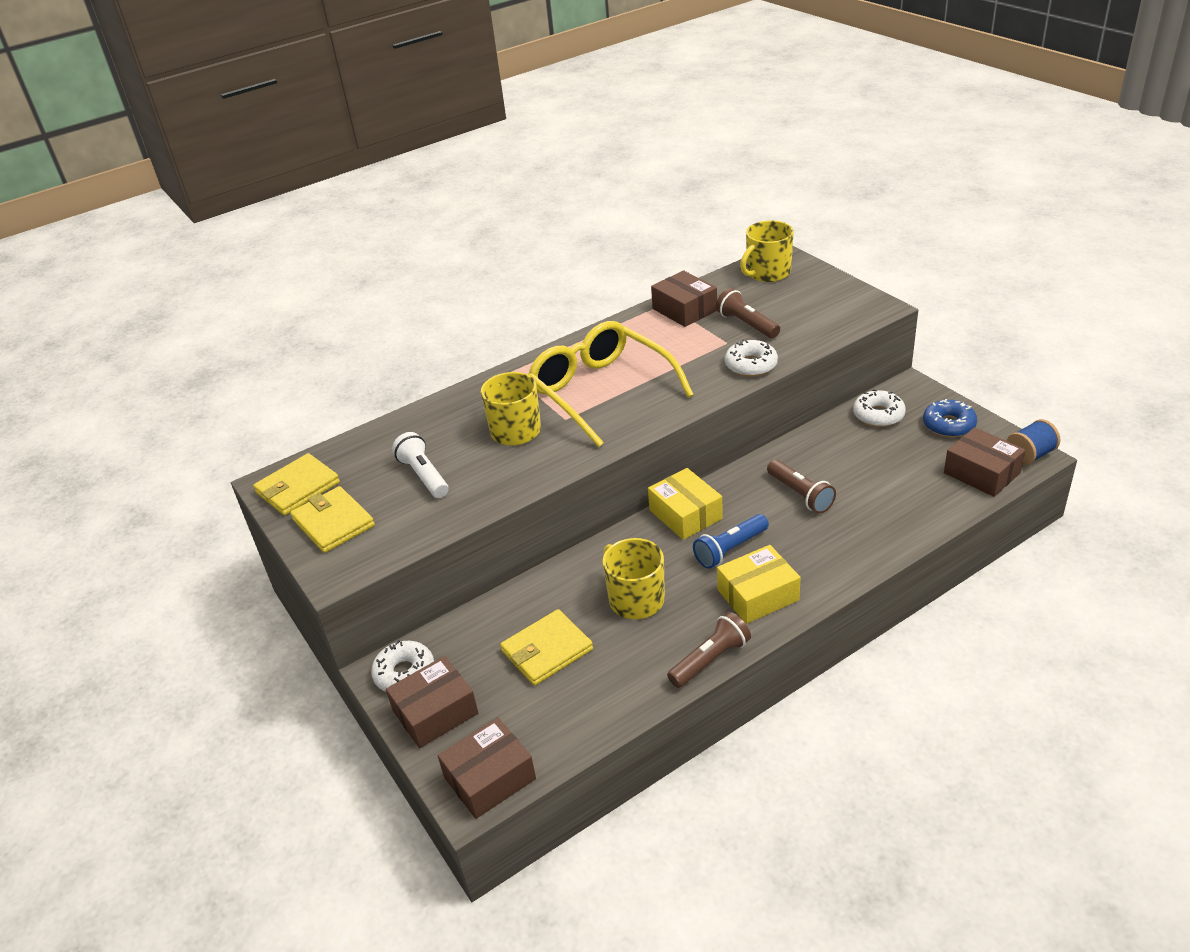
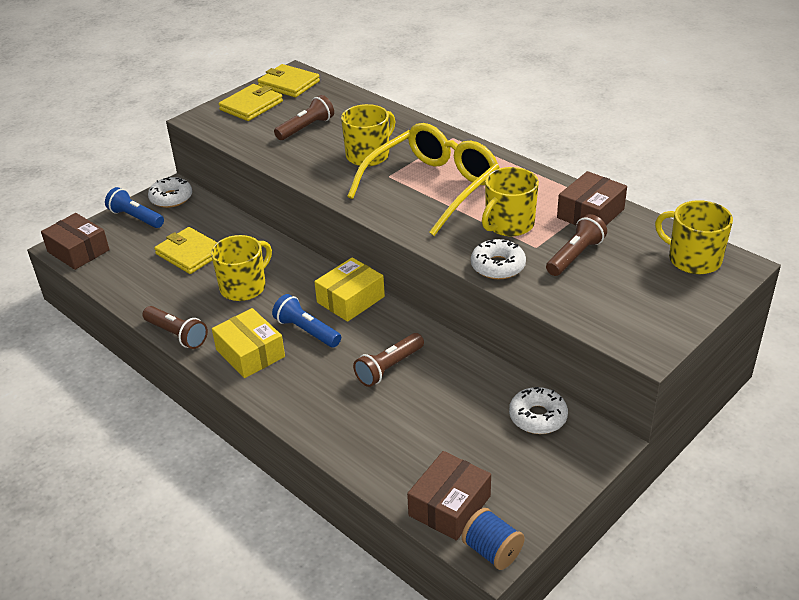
camera: 75 degrees right, 0 degrees up
(424, 476) = (306, 128): white flashlight -> brown flashlight
(435, 712) = (136, 218): brown box -> blue flashlight
(686, 353) = (509, 224): none -> yellow mug
(948, 425) = (535, 477): blue donut -> none

